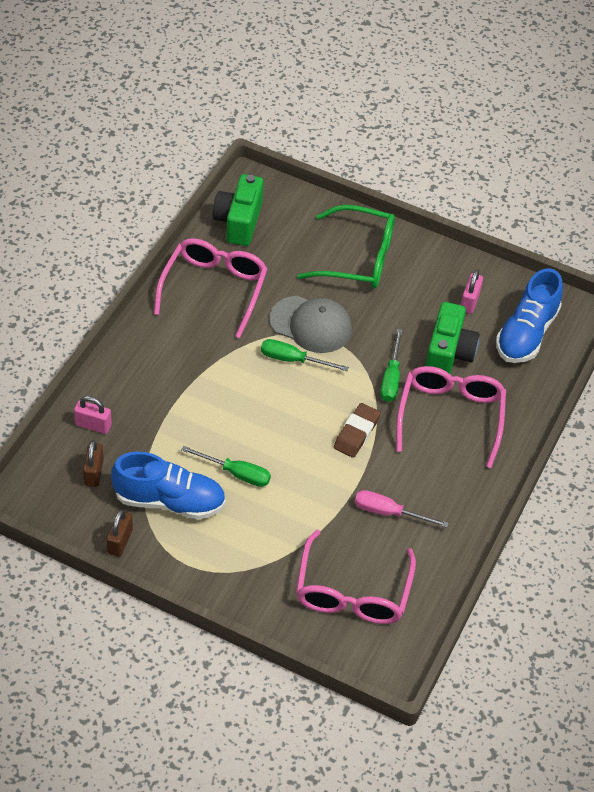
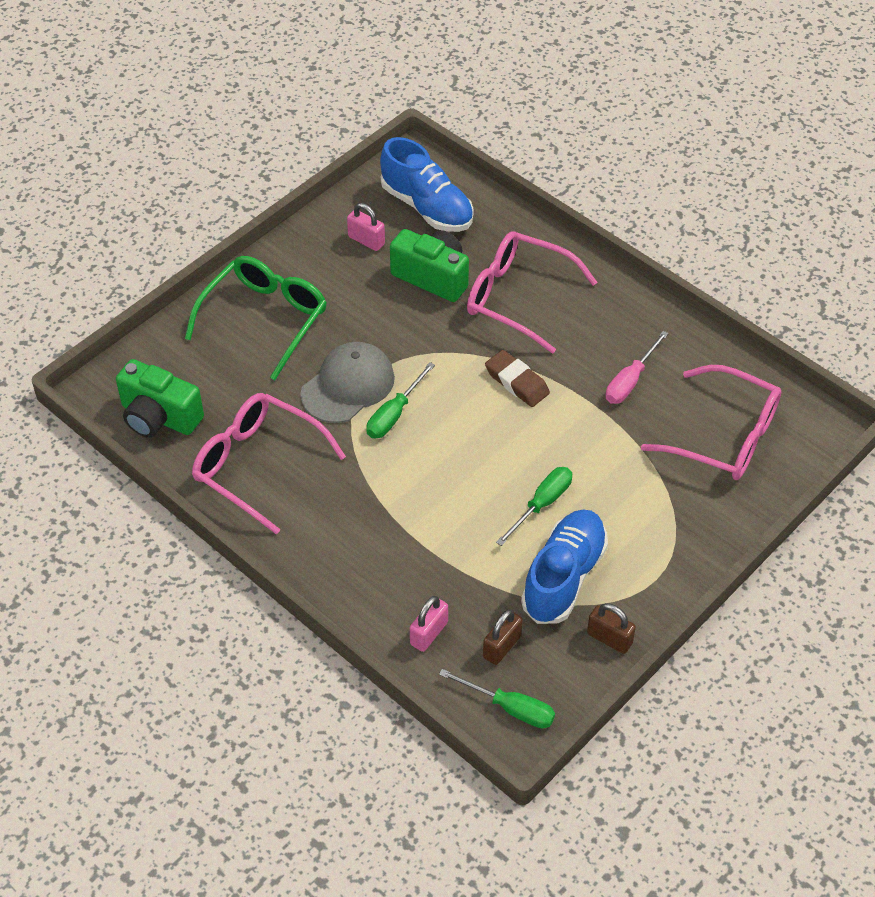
camera: 70 degrees left, 0 degrees up
(94, 473) = (502, 646): brown padlock -> brown padlock turned 75 degrees counterclockwise
(391, 378) = (450, 333): green screwdriver -> green screwdriver (510, 708)

